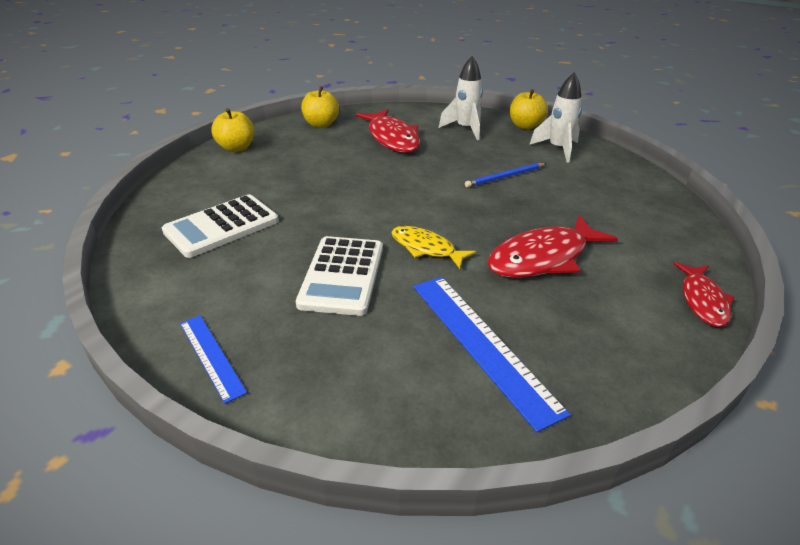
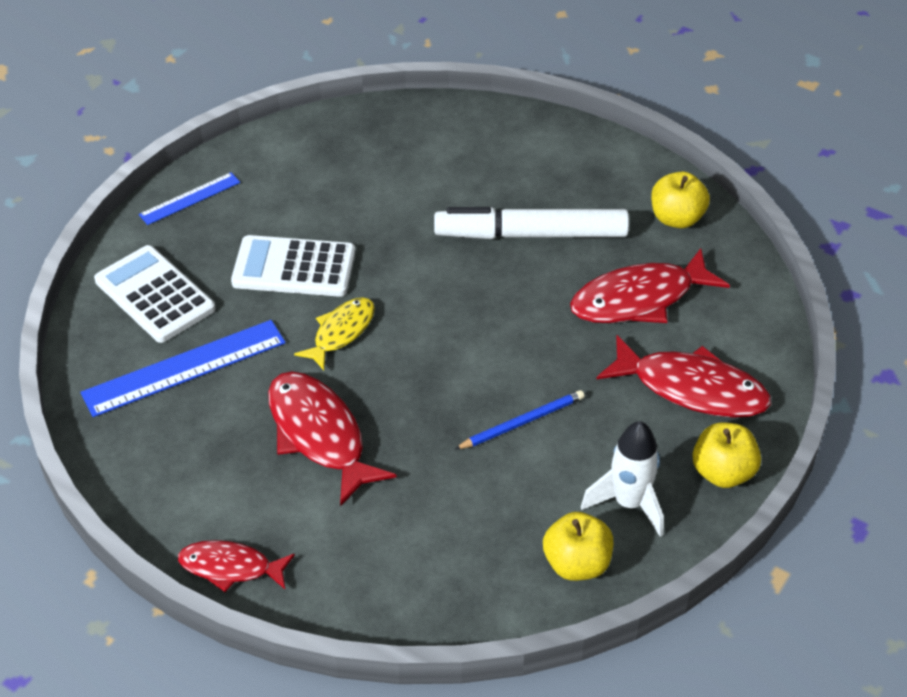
camera: 90 degrees right, 10 degrees up
(222, 226) = (386, 169): white calculator -> white calculator (155, 295)
(236, 148) = (581, 147): yellow apple -> yellow apple (577, 564)
(324, 168) = (531, 234): none -> white marker
(465, 129) = (691, 388): white rocket -> red fish
(505, 177) = (522, 422): blue pencil -> blue pencil turned 90 degrees clockwise

